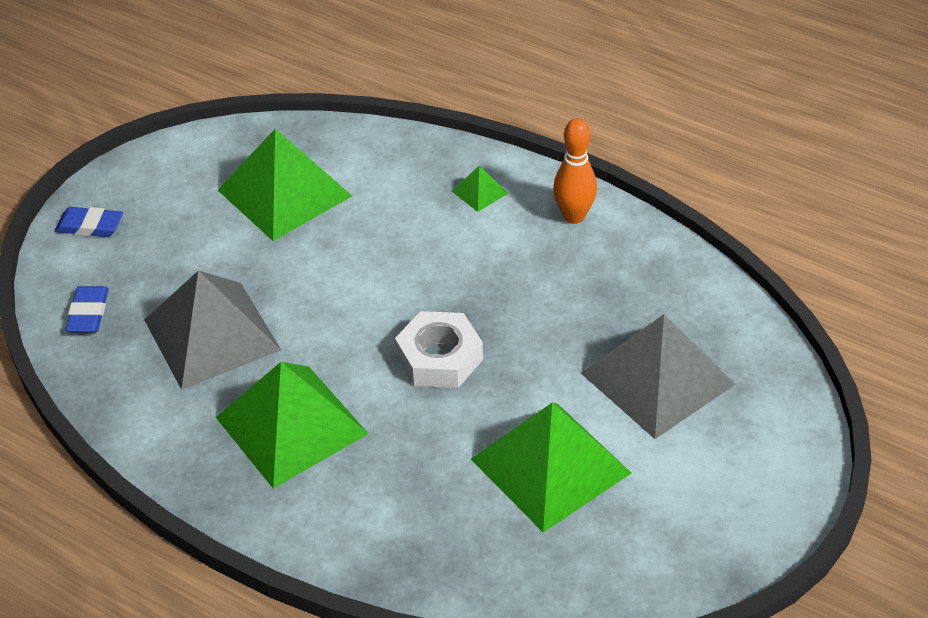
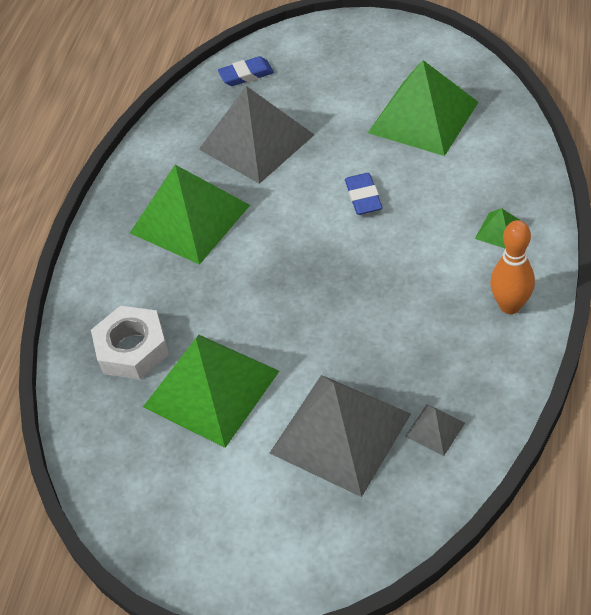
camera: 75 degrees right, 5 degrees up
(90, 226) = (328, 38): blue eraser -> blue eraser (363, 197)
(439, 358) = (294, 276): white nut -> white nut (132, 349)
(685, 311) = (435, 429): none -> grey pyramid

